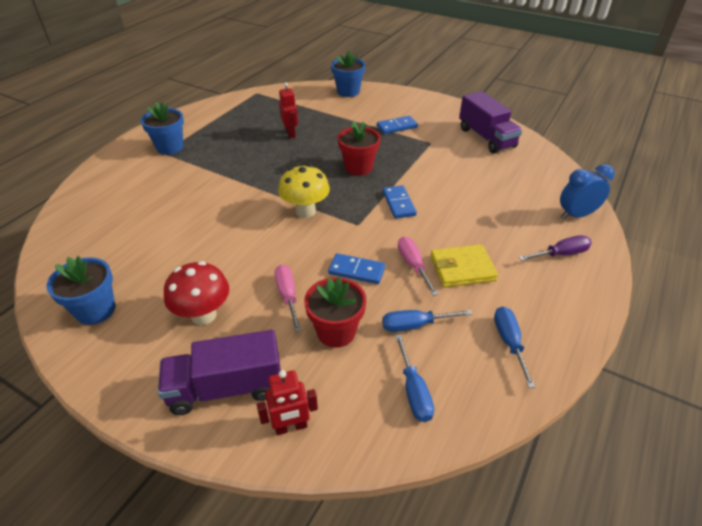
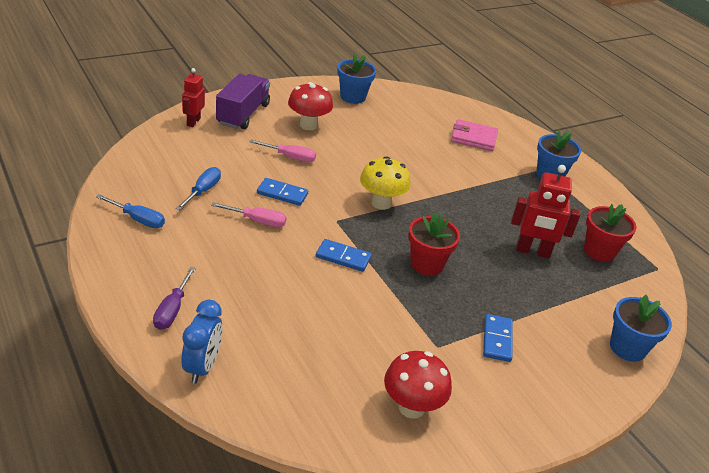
camera: 115 degrees right, 5 degrees down
(134, 197) = (473, 138): none -> pink wallet
(290, 133) = (532, 251): red robot -> red robot, size x1.54
(336, 332) = (237, 161): red flower pot -> red flower pot (599, 251)
(356, 271) = (282, 194): blue domino -> blue domino turned 60 degrees clockwise
(414, 391) = (159, 165): blue screwdriver -> none
(462, 268) = (225, 243): yellow wallet -> none
(486, 138) = (411, 407): purple truck -> red mushroom

